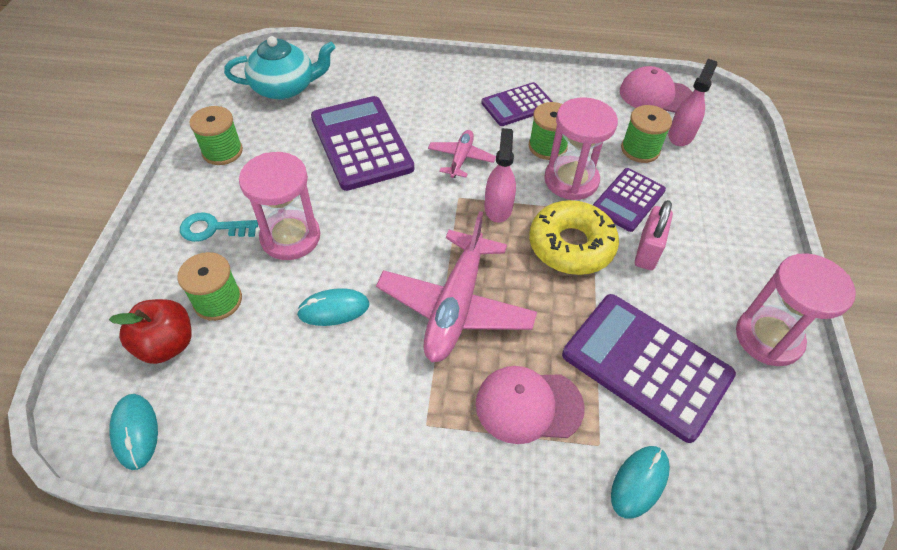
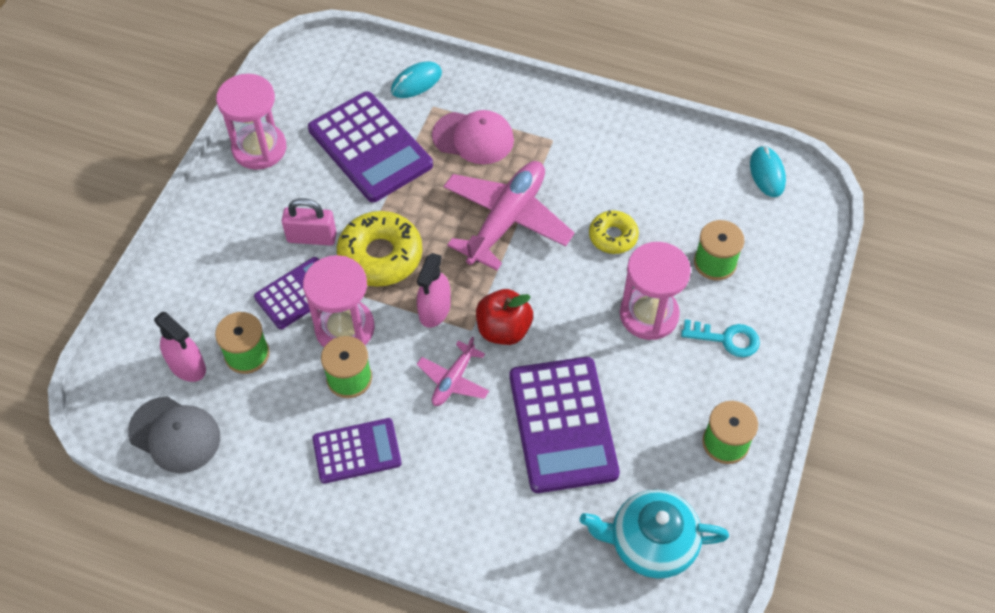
camera: 165 degrees left, 5 degrees up
(167, 344) = (754, 232): red apple -> red apple (503, 329)
(333, 309) = (613, 236): turquoise mouse -> yellow donut
(647, 251) = (312, 237): pink padlock -> pink padlock turned 60 degrees clockwise
(655, 95) = (175, 435): pink cap -> grey cap
(681, 135) = (187, 366): pink spray bottle -> pink spray bottle turned 90 degrees counterclockwise

